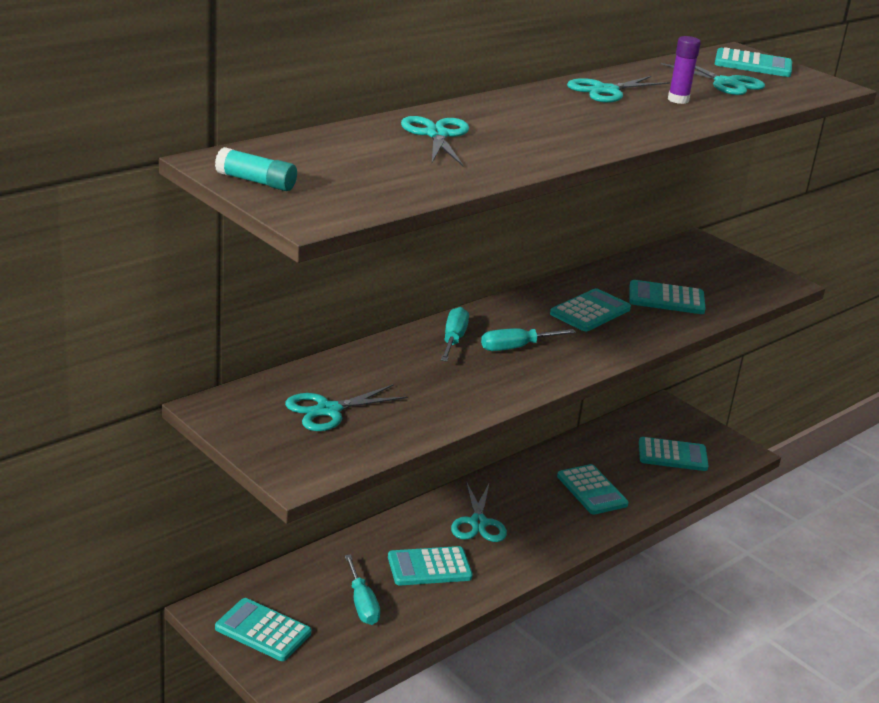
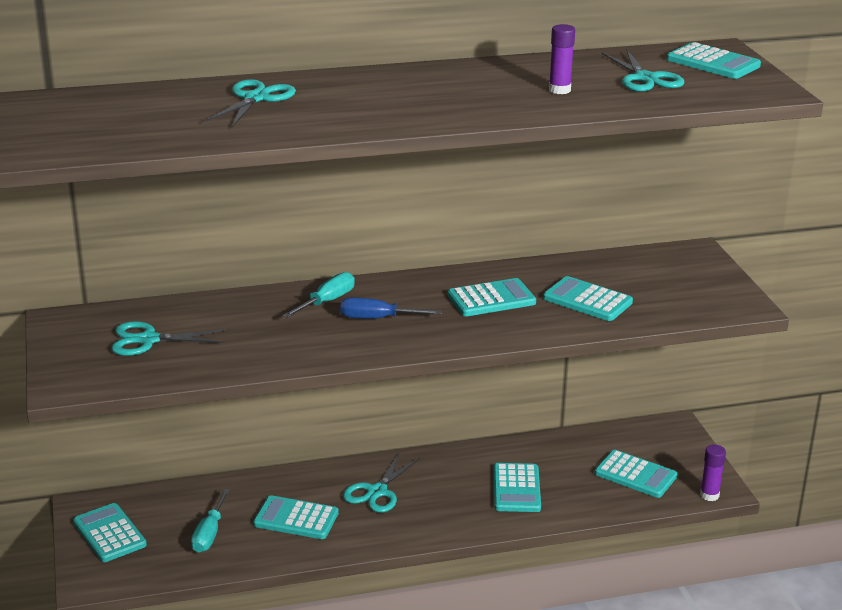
camera: 30 degrees right, 0 degrees up
(256, 182) = (37, 120): turquoise glue stick -> none
(516, 347) = (378, 318): turquoise screwdriver -> blue screwdriver
(606, 91) = (495, 74): turquoise scissors -> none
(741, 459) = (709, 495): none -> purple glue stick

